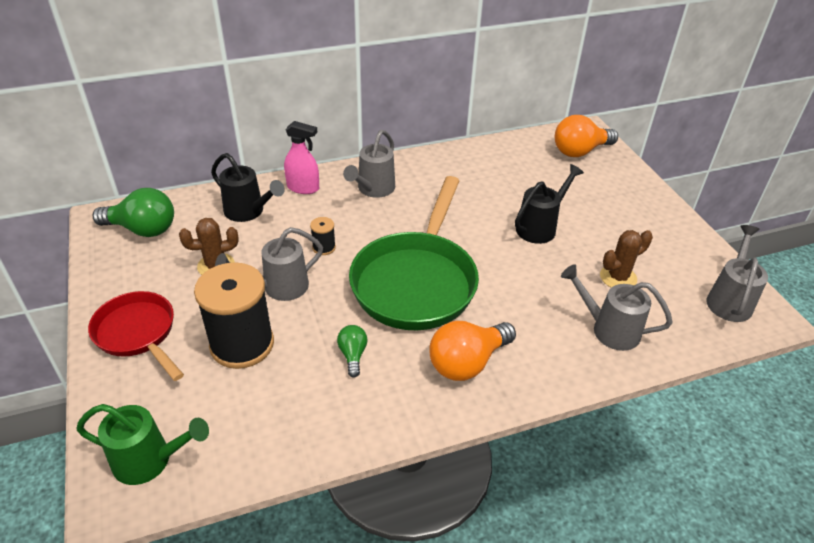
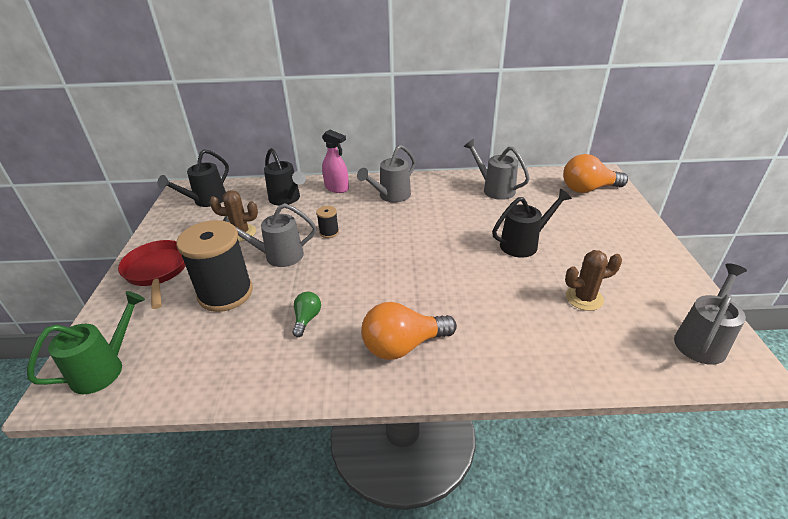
camera: 20 degrees right, 5 degrees down
(143, 229) = (206, 201): green light bulb -> black watering can
(150, 461) = (105, 368): green watering can -> green watering can turned 75 degrees counterclockwise
(416, 281) = (391, 270): green pan -> none
(608, 329) = (555, 343): grey watering can -> grey watering can (494, 189)

